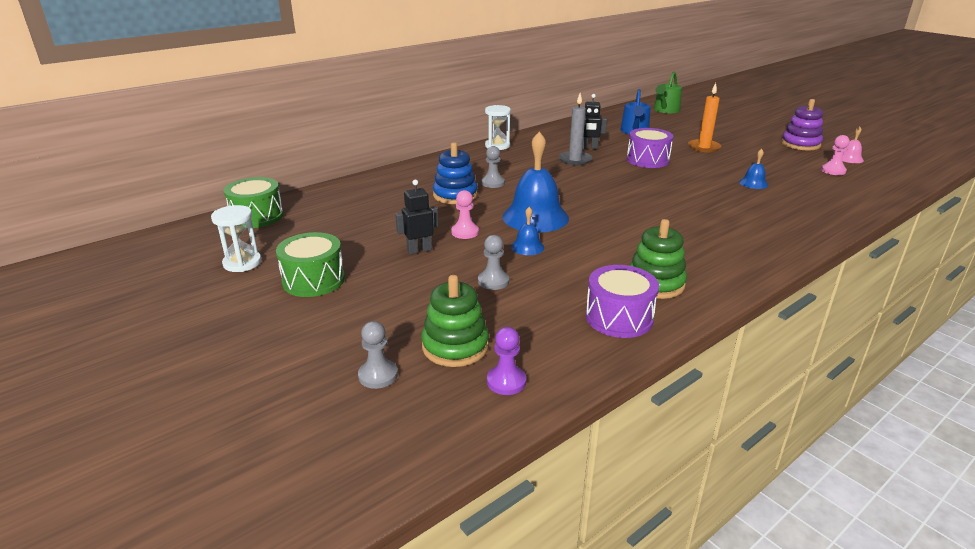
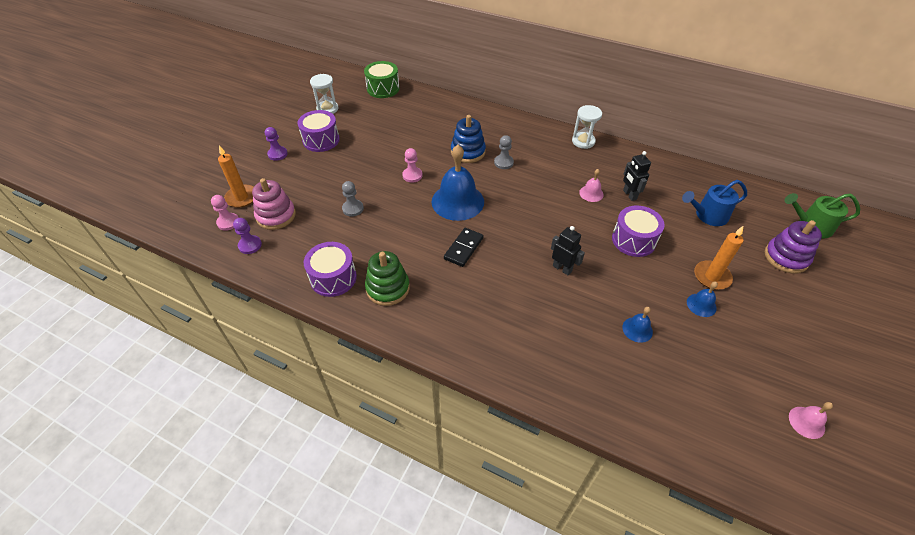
camera: 65 degrees right, 20 degrees up
(301, 323) = (277, 154): none -> purple pawn
(313, 280) = (321, 140): green drum -> purple drum
(378, 375) = (242, 197): grey pawn -> orange candle
(419, 250) = (376, 165): black robot -> black robot (562, 268)
(455, 346) = (276, 216): green stacking toy -> pink stacking toy
(527, 247) = (408, 210): blue bell -> blue bell (701, 305)
(575, 160) = (591, 193): grey candle -> pink bell
(614, 229) = (463, 248): none -> black domino
(800, 144) = (813, 366): purple stacking toy -> purple stacking toy (786, 257)
(833, 171) = (741, 403): pink pawn -> pink pawn (228, 222)

